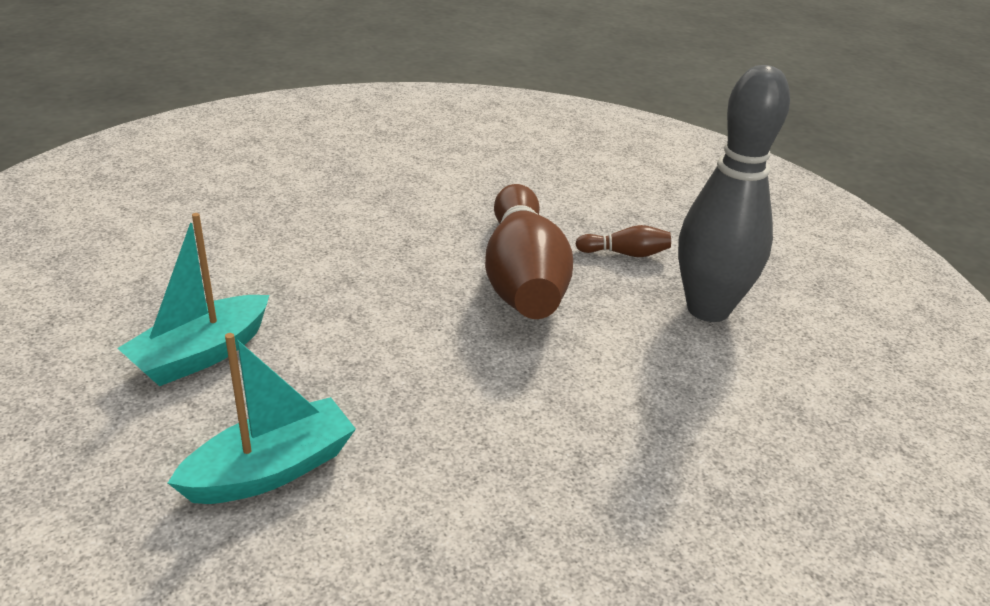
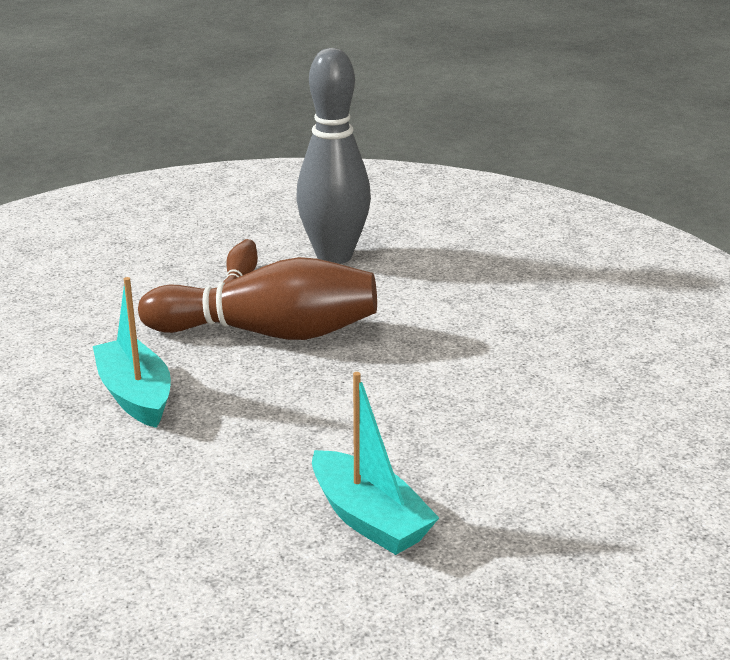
camera: 80 degrees left, 5 degrees down
(272, 469) = (531, 467): turquoise boat -> turquoise boat (135, 395)

